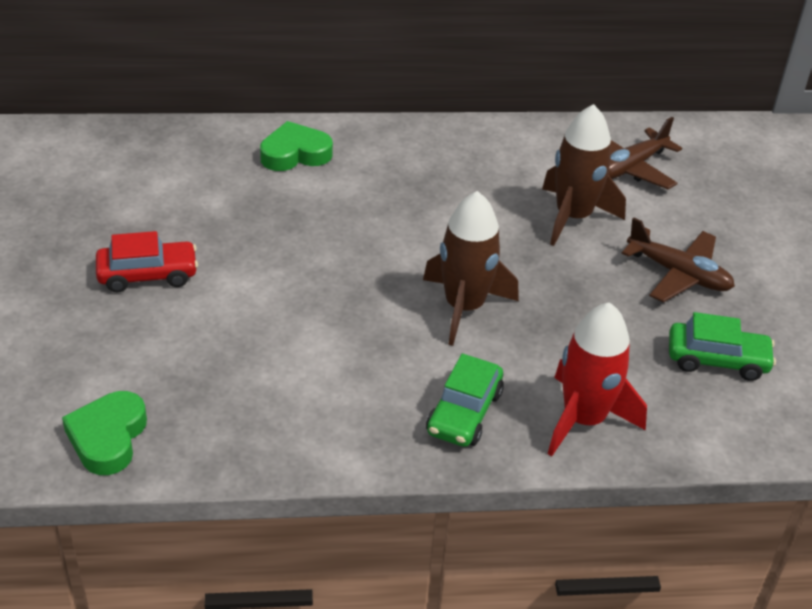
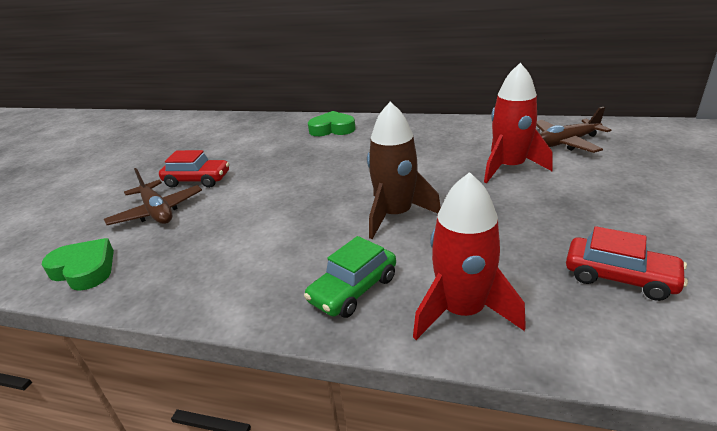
camera: 25 degrees right, 10 degrees down
(108, 438) = (84, 269): green heart -> green heart turned 90 degrees clockwise
(573, 217) = (509, 167): brown rocket -> red rocket
(678, 274) = (592, 208): brown plane -> brown plane (157, 212)
(717, 360) = (619, 277): green car -> red car

